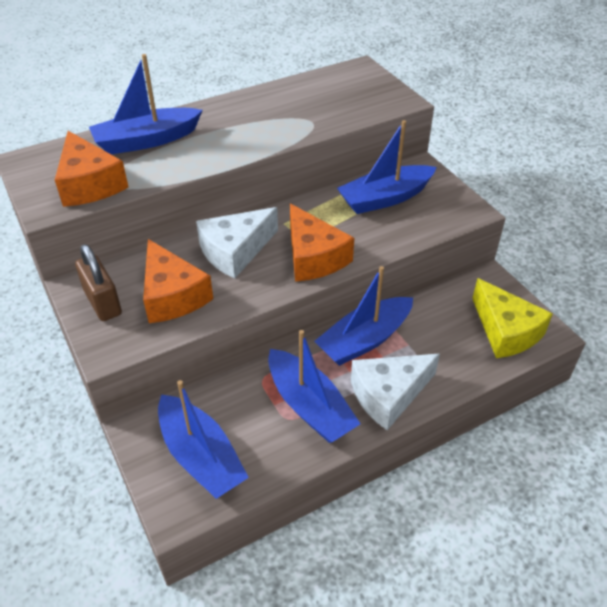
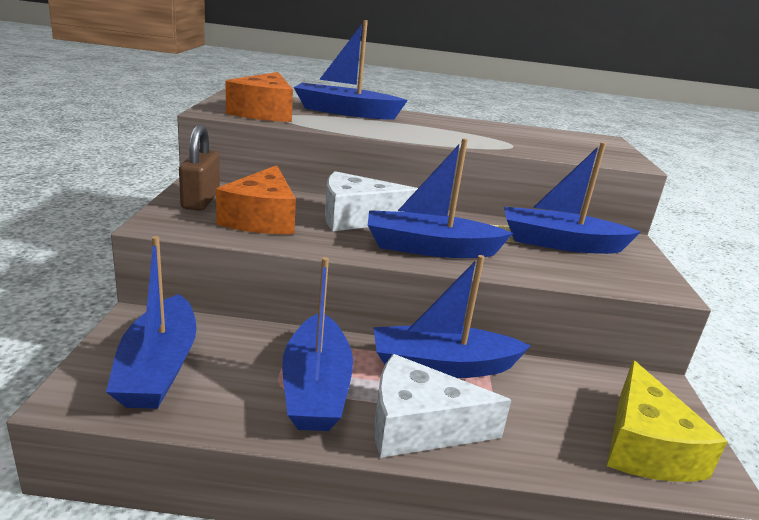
camera: 30 degrees right, 20 degrees down
(313, 257) = (430, 248): orange cheese -> blue boat

